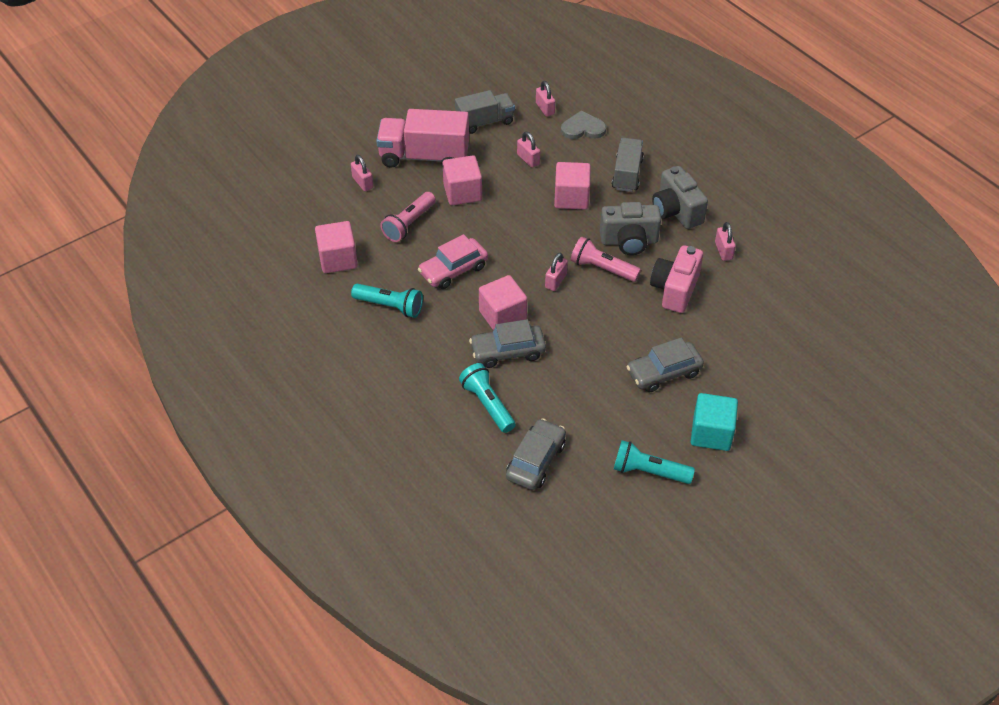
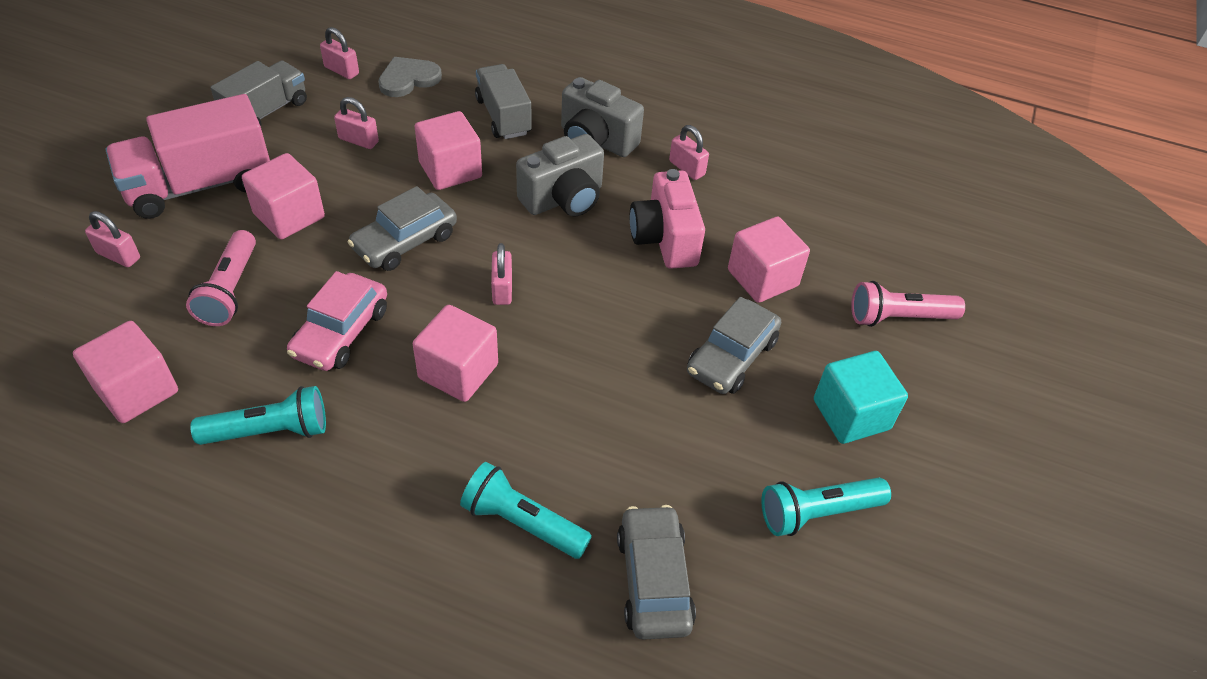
camera: 35 degrees left, 0 degrees up
(507, 351) = (500, 422): grey car -> grey car (405, 242)
(602, 268) = (553, 247): pink flashlight -> pink flashlight (898, 317)
(719, 337) = (762, 278): none -> pink cube

